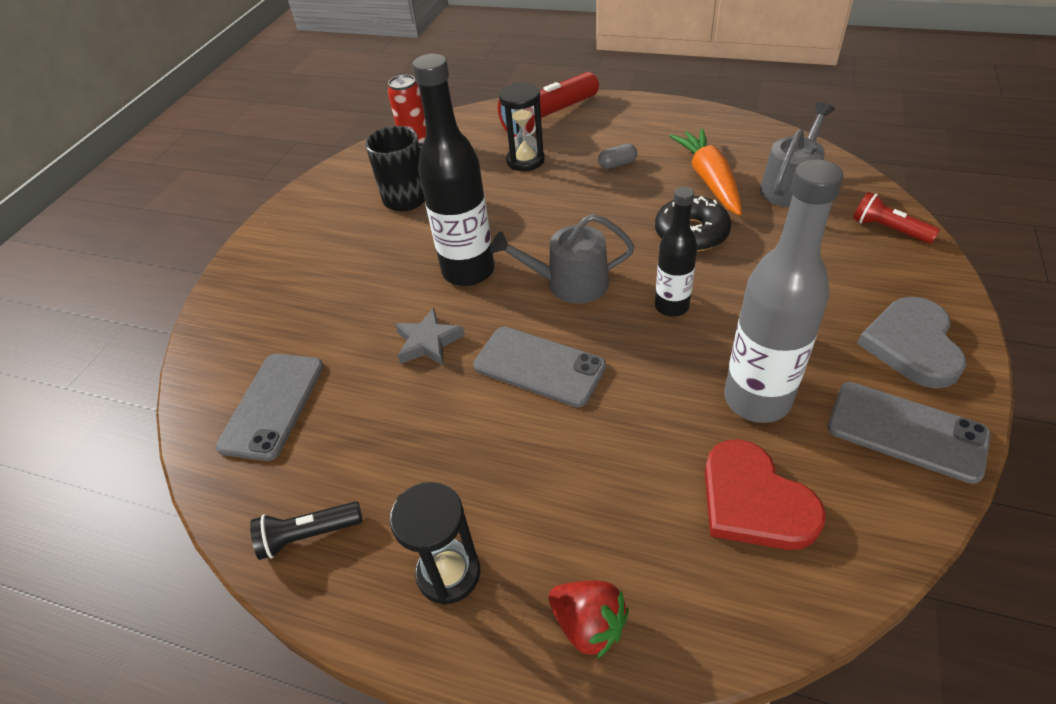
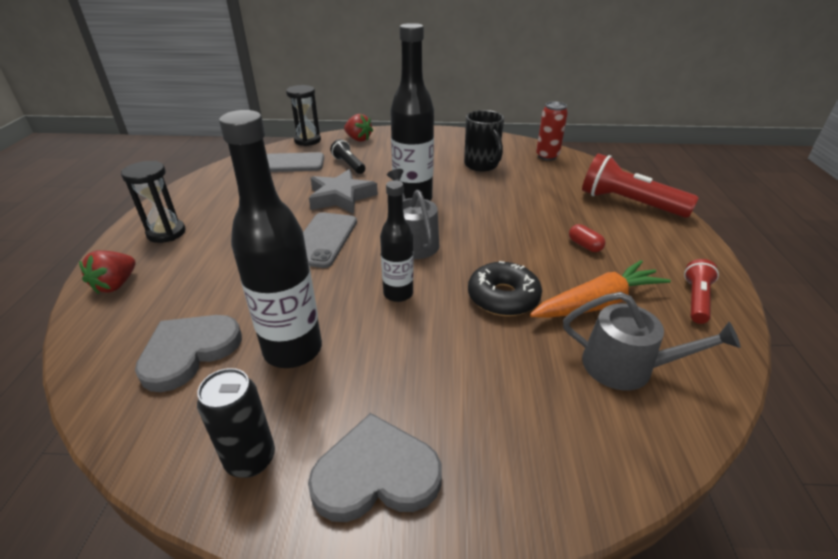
camera: 70 degrees right, 10 degrees down
(236, 310) = (358, 139): none -> red strawberry
(308, 535) = (201, 190): black flashlight -> black flashlight (349, 165)
(428, 342) = (341, 197): grey star -> grey star, size x1.50
(525, 161) = (558, 201): black hourglass -> black hourglass (307, 140)
(617, 164) = (584, 245): grey capsule -> red capsule
(754, 501) = (189, 352): red heart -> grey heart
(757, 399) = (293, 350): grey bottle -> black bottle
(888, 229) = (588, 463): red flashlight -> red flashlight (696, 300)
(906, 431) = (250, 459): grey phone -> black can

